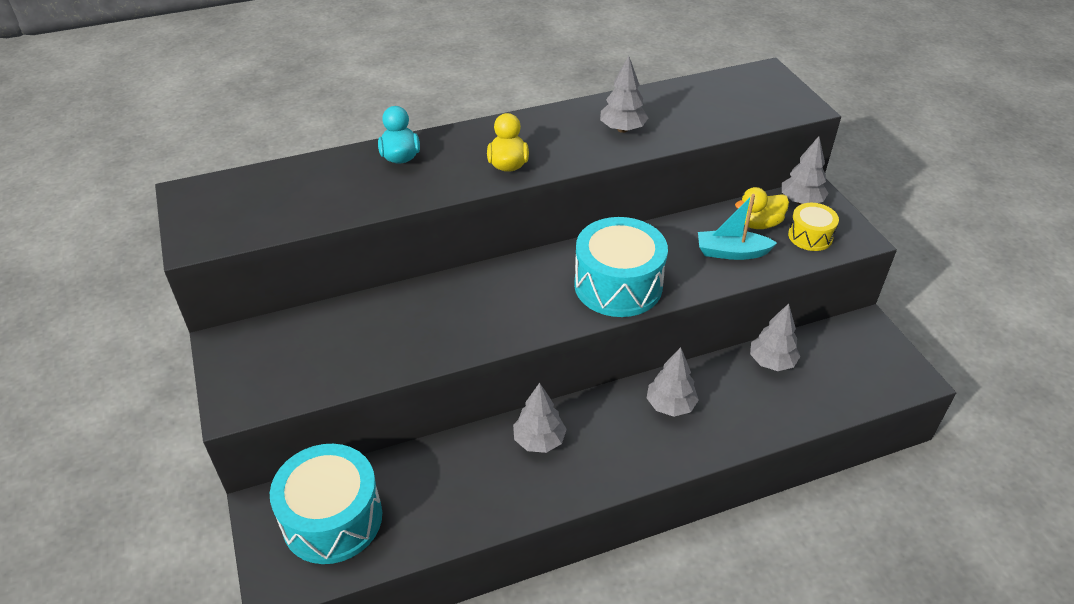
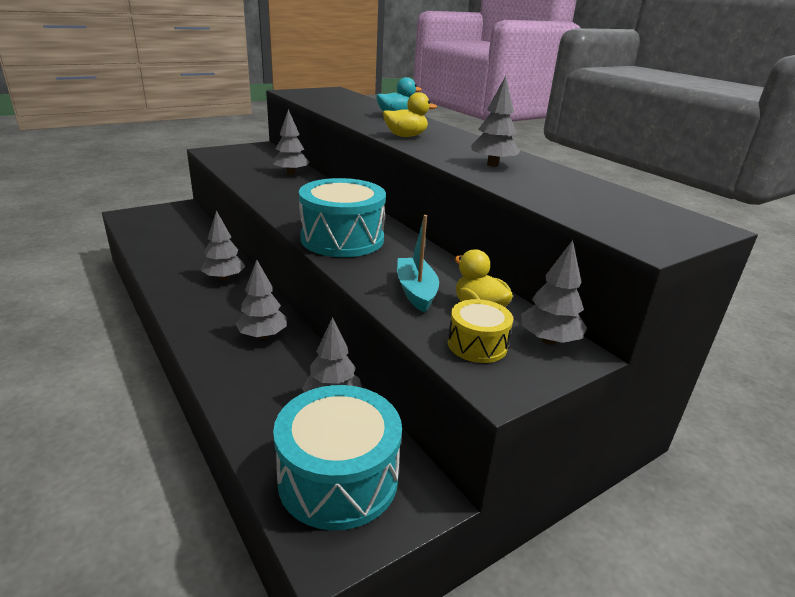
camera: 75 degrees right, 15 degrees down
(332, 518) = (168, 222): turquoise drum -> turquoise drum (338, 478)
(384, 313) = (291, 173): none -> grey tree

